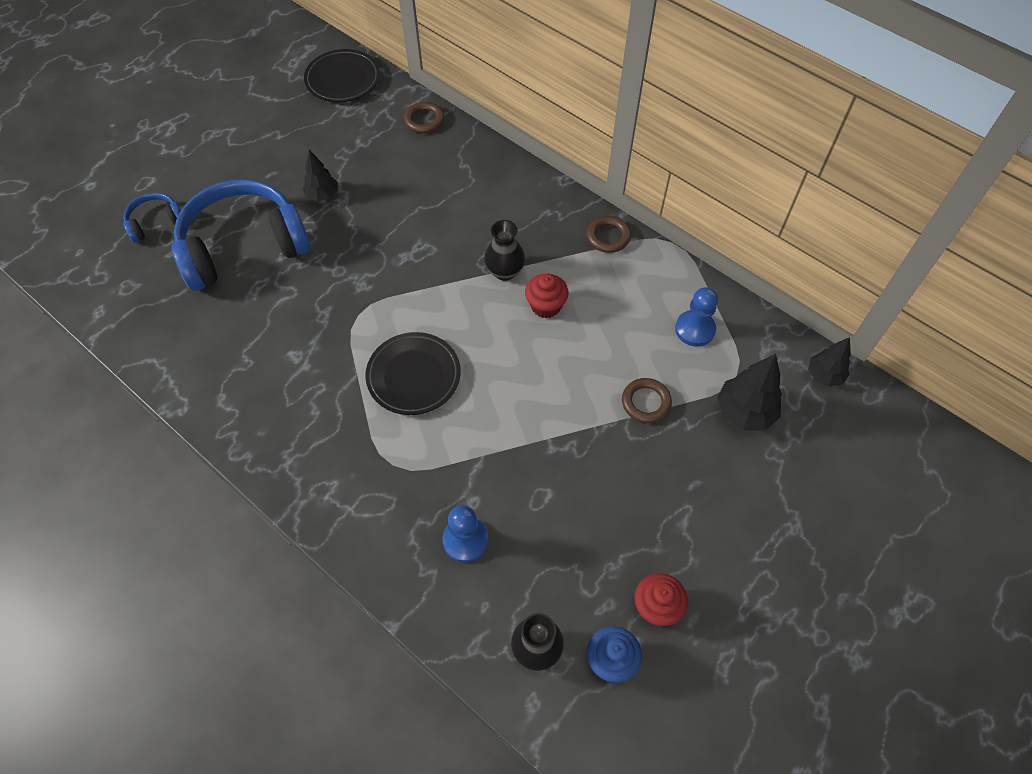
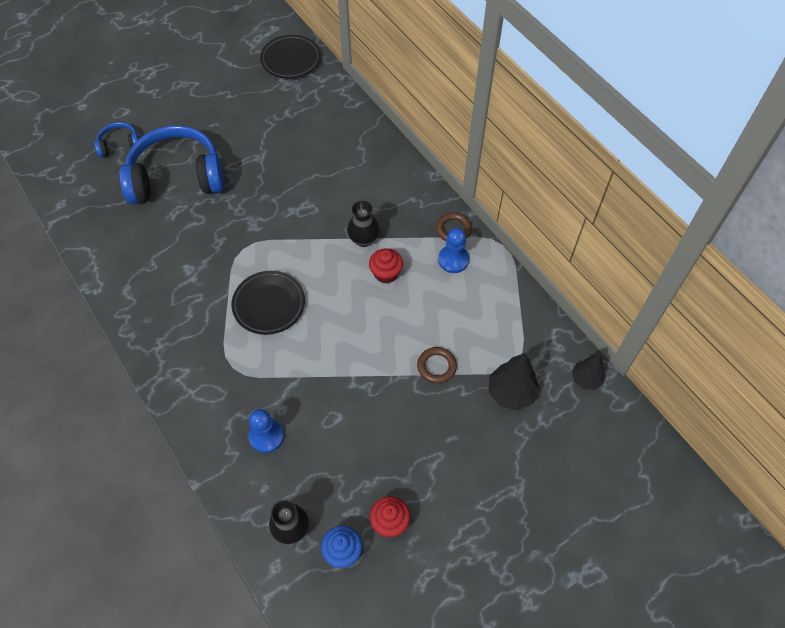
camera: 15 degrees right, 0 degrees up
(322, 195) = (246, 149): black tree -> none
(424, 120) = (342, 105): brown ring -> none
(694, 329) = (495, 318): blue pawn -> blue pawn (453, 260)

